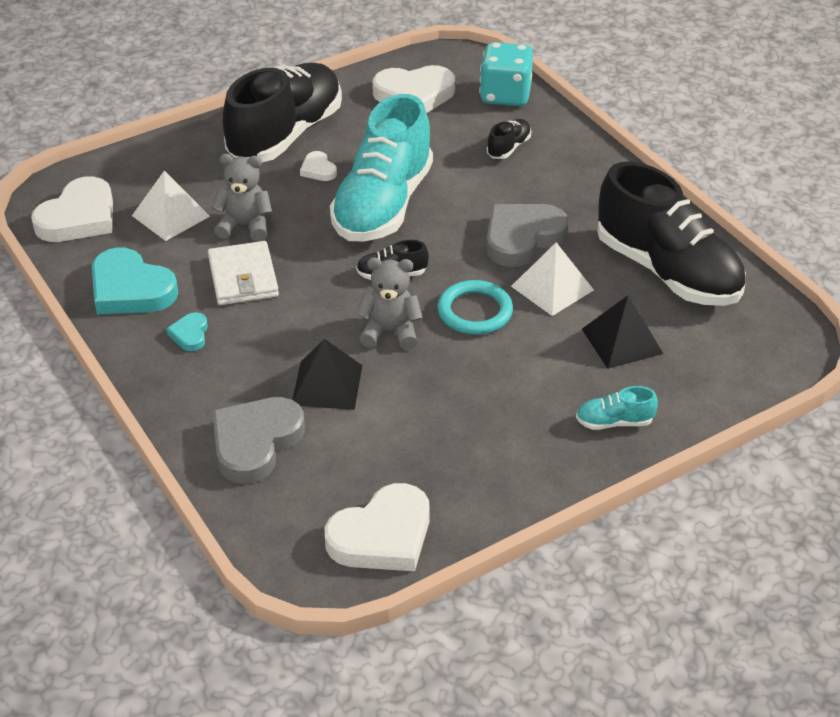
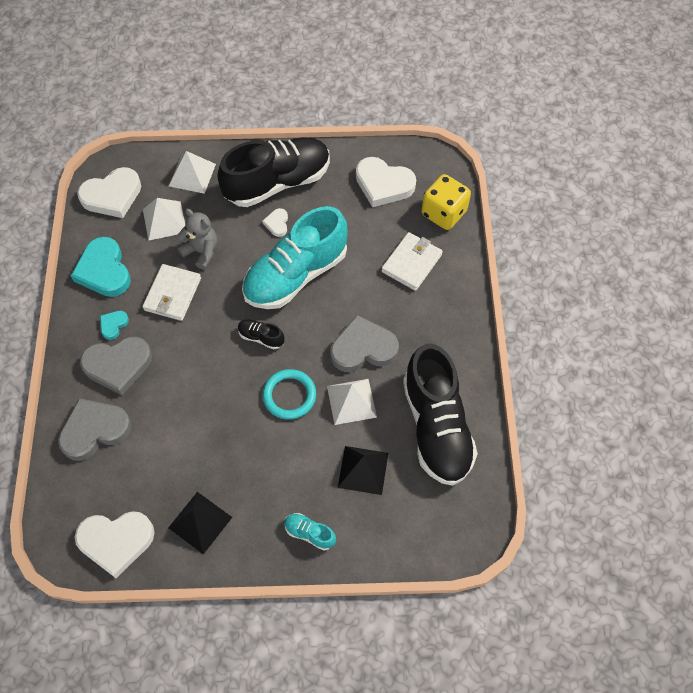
camera: 30 degrees right, 20 degrees up
(170, 163) = (192, 175): none -> white pyramid
(231, 369) = (118, 365): none -> grey heart
(327, 385) = (163, 408): black pyramid -> black pyramid (200, 522)
(390, 332) = (227, 385): grey teddy bear -> none
(505, 95) = (443, 213): turquoise dice -> yellow dice
(508, 148) = (411, 263): black shoe -> white wallet

